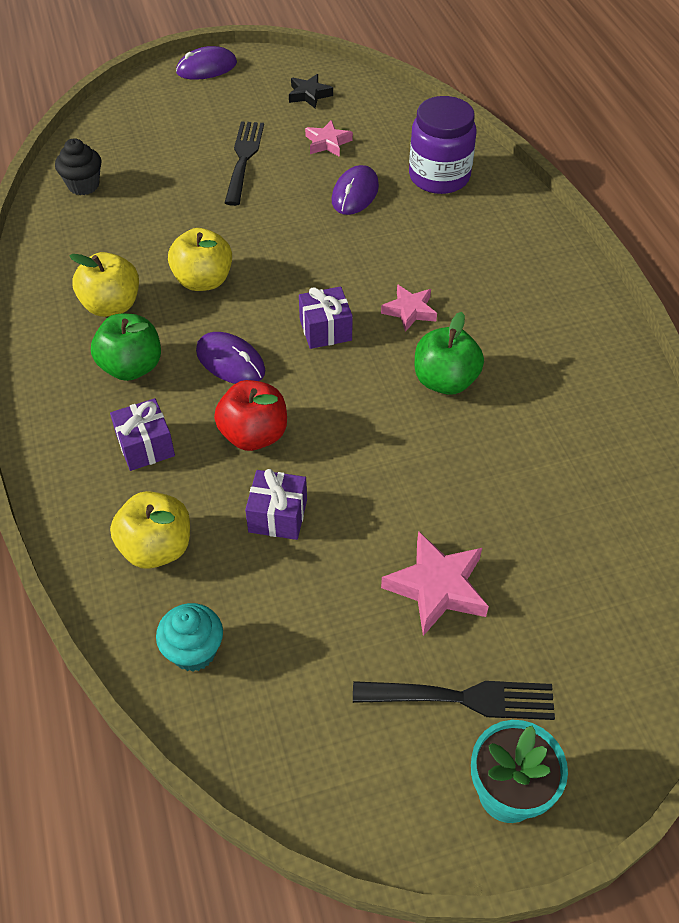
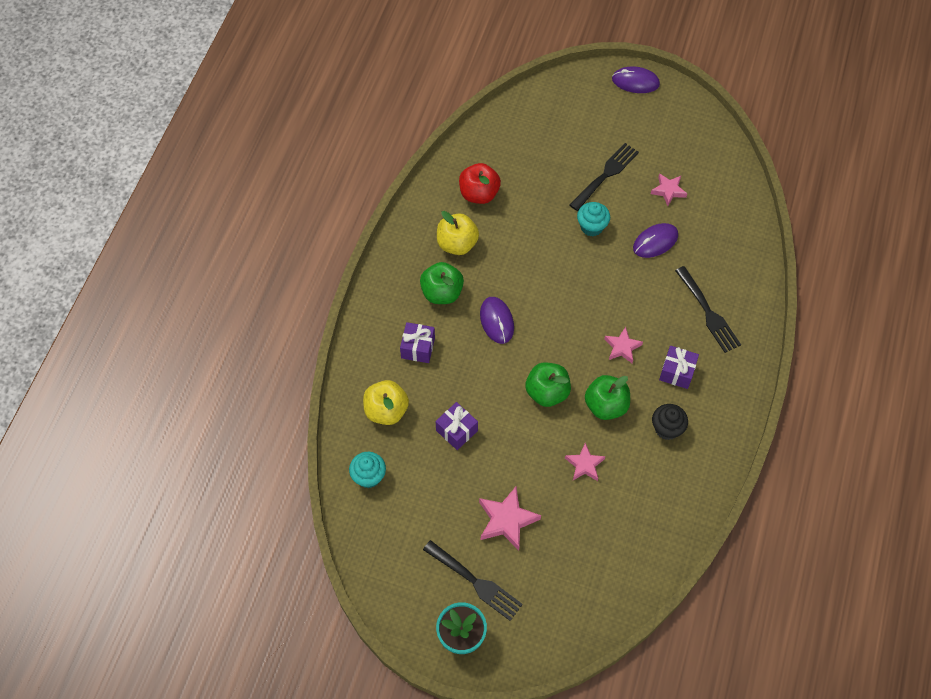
camera: 35 degrees right, 10 degrees up
(83, 185) = (495, 143): black cupcake -> black cupcake (666, 428)
(203, 280) = (519, 256): yellow apple -> none
(254, 435) = (477, 375): red apple -> red apple (479, 194)
(269, 212) = (591, 227): none -> turquoise cupcake
(309, 95) = (686, 142): black star -> none
(325, 330) = (564, 331): purple gift -> purple gift (677, 372)
(360, 405) = (547, 392): none -> green apple
(439, 176) = (719, 258): purple jar -> none
(474, 230) = (708, 312): none -> black fork
(478, 460) = (584, 464): none -> pink star

